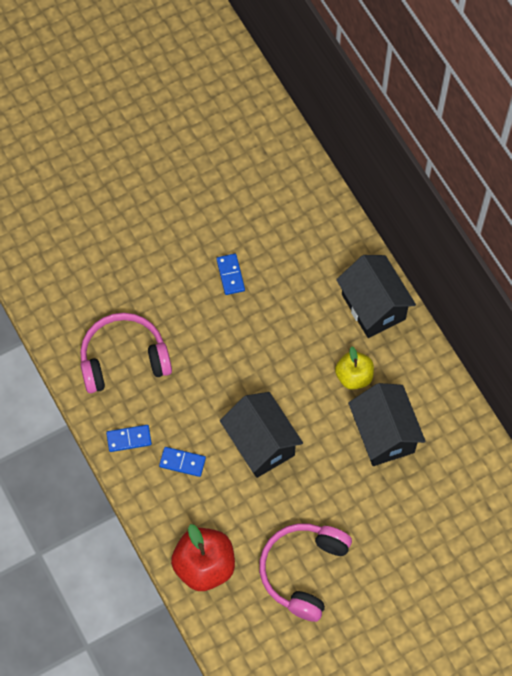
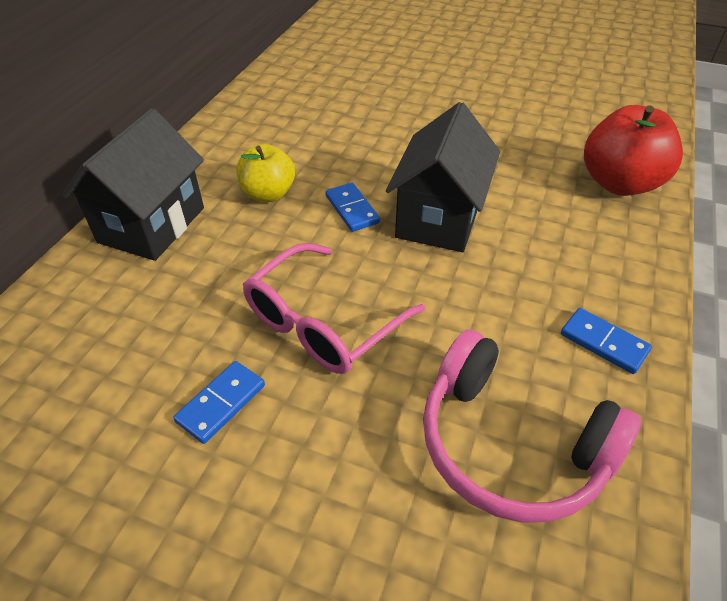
camera: 130 degrees left, 20 degrees down
(182, 462) = (552, 269): blue domino -> blue domino (352, 209)
(239, 338) = (322, 323): none -> pink glasses
(303, 571) = (518, 124): pink headphones -> none
(384, 434) = (315, 143): black house -> none

